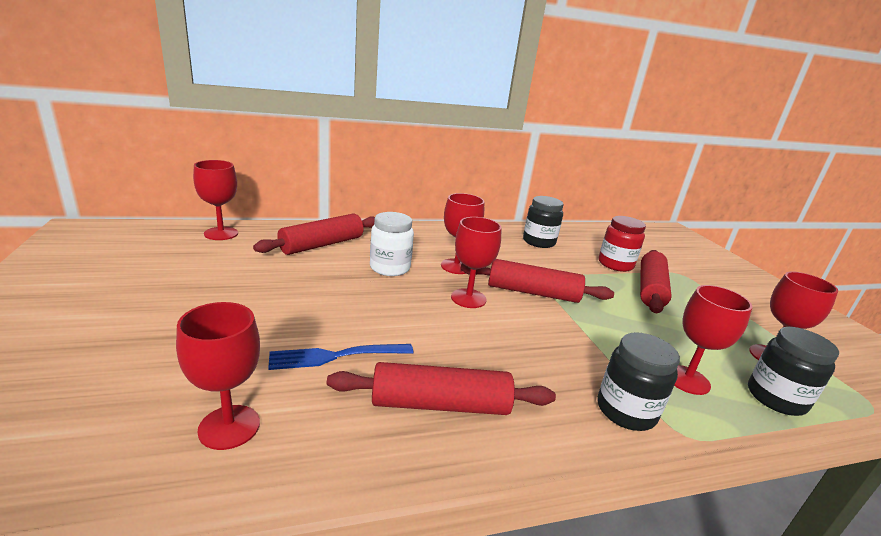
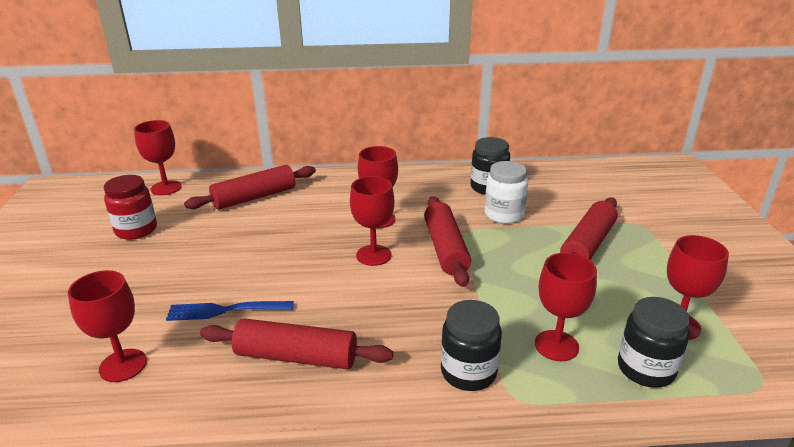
camera: 15 degrees right, 5 degrees up
(390, 268) = (310, 222): white jar -> white jar (504, 215)
(532, 292) = (445, 248): red rolling pin -> red rolling pin turned 60 degrees clockwise
(615, 264) = (564, 214): red jar -> red jar (136, 230)

